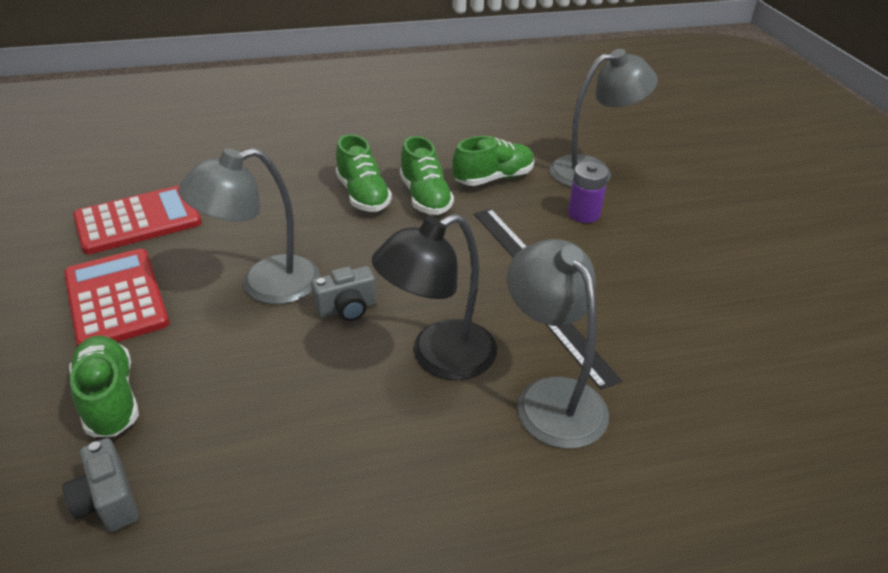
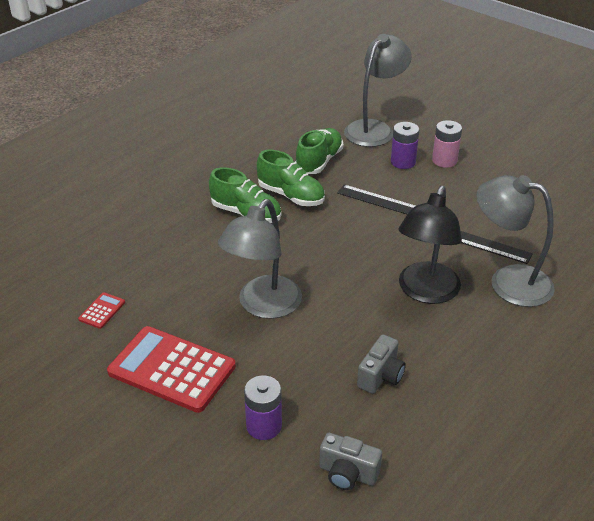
camera: 35 degrees left, 0 degrees up
(110, 398) = (264, 426): green shoe -> purple battery
(138, 220) = (102, 311): red calculator -> red calculator, size x0.42
(347, 309) = (337, 293): grey camera -> grey camera (381, 376)
(634, 232) = (444, 160): none -> pink battery

